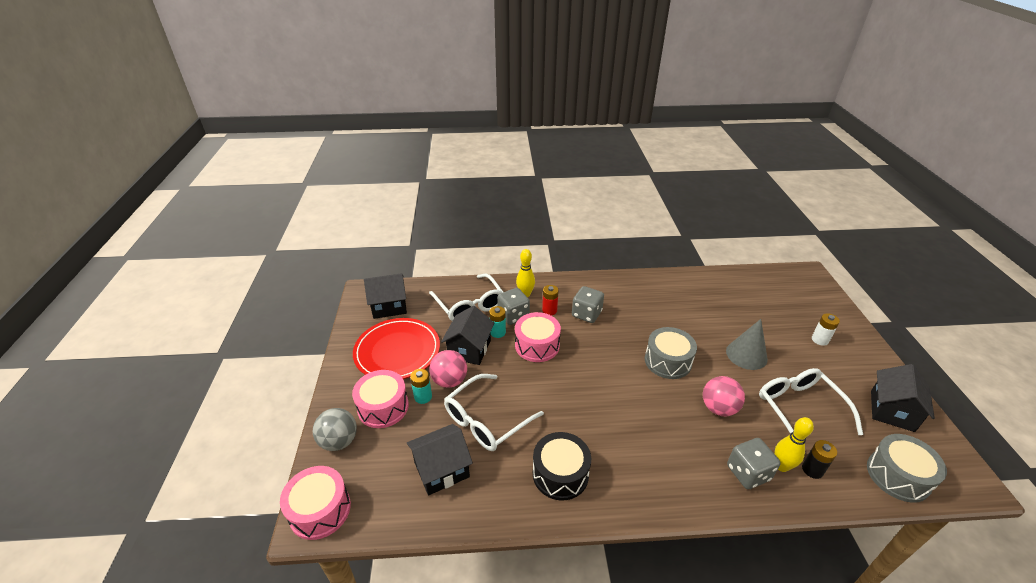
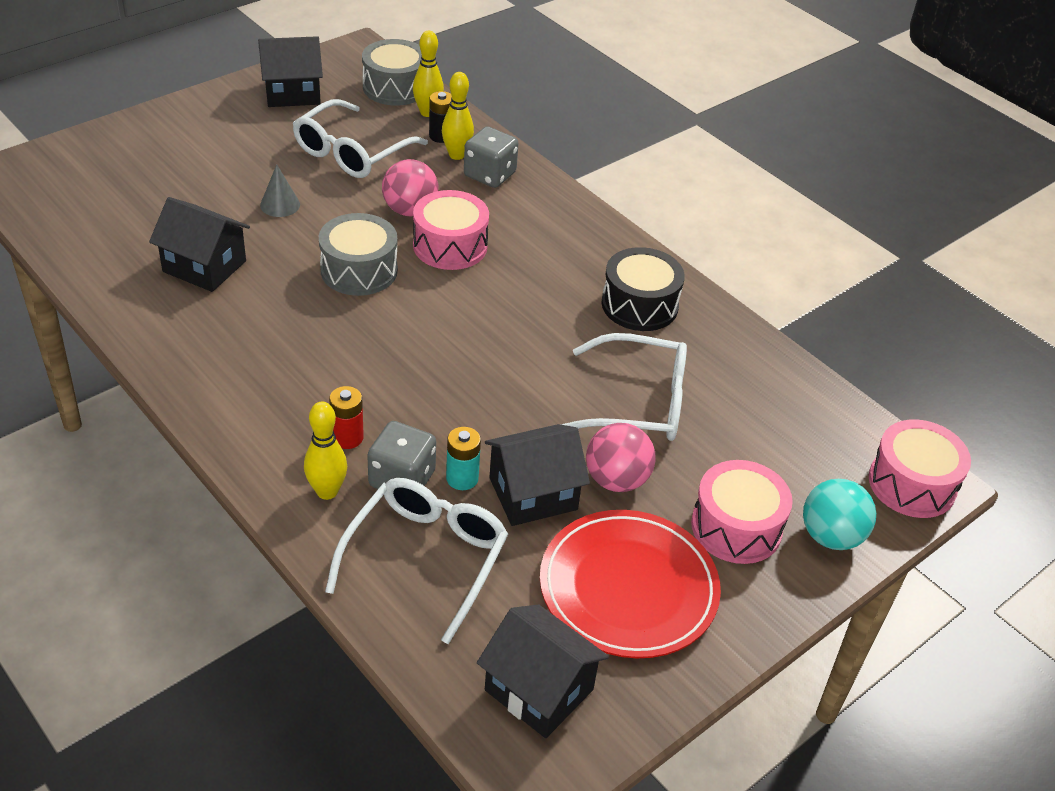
camera: 130 degrees left, 5 degrees up
(339, 441) = (831, 536): grey ball -> turquoise ball
(423, 397) = (673, 493): turquoise battery -> none
(441, 469) = (746, 406): black house -> black house (204, 266)
(537, 345) = (449, 416): pink drum -> pink drum (450, 246)
(586, 314) = (318, 388): grey dice -> none
(746, 355) = (280, 205): grey cone -> grey cone, size x0.62
(820, 340) = (190, 149): white battery -> none
(851, 478) = (427, 113): none -> yellow bowling pin

